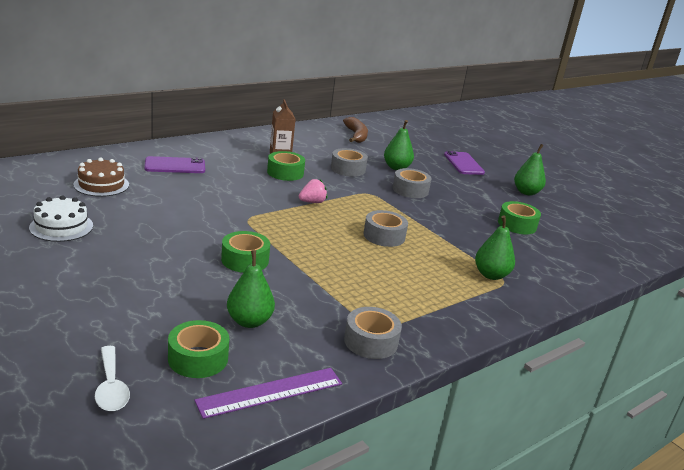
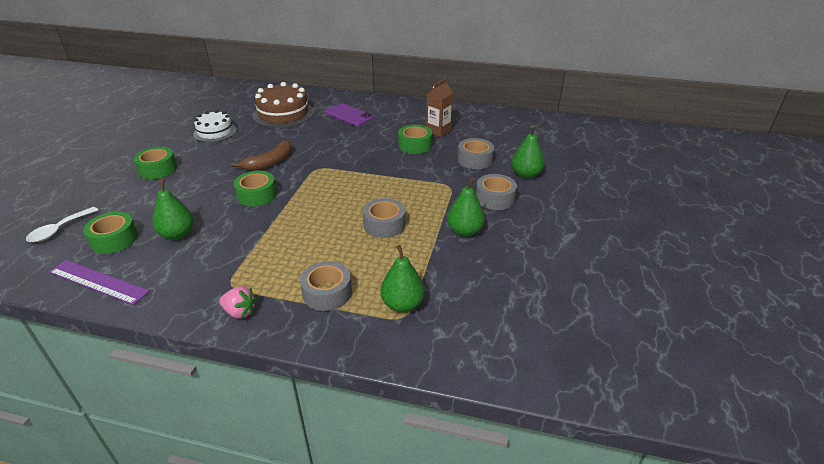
camera: 55 degrees right, 10 degrees up
(101, 185) = (283, 114): brown cake -> brown cake, size x1.54
(312, 202) = (386, 175): pink strawberry -> pink strawberry (240, 312)
(356, 136) = (547, 134): brown banana -> brown banana (270, 162)
(371, 341) = (206, 291): grey tape -> grey tape (327, 293)
(463, 164) = (614, 196): purple phone -> none
(517, 225) = (539, 278): green tape -> green tape (158, 169)
(526, 192) = (631, 254): green pear -> green pear (464, 231)

